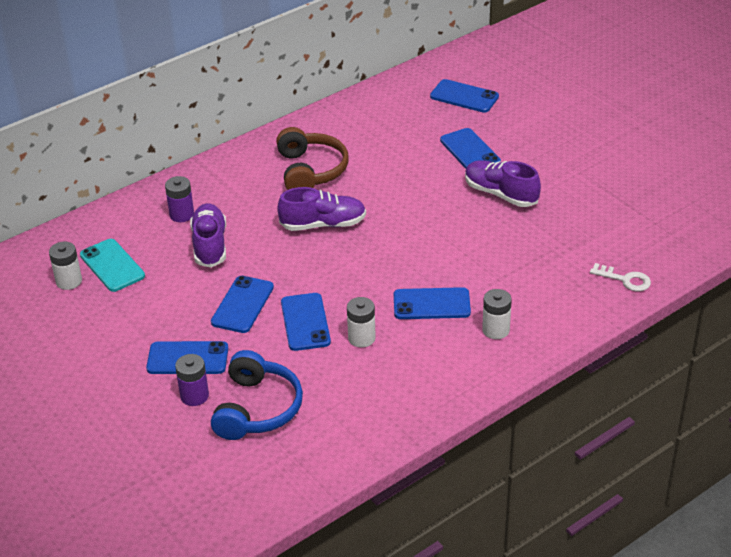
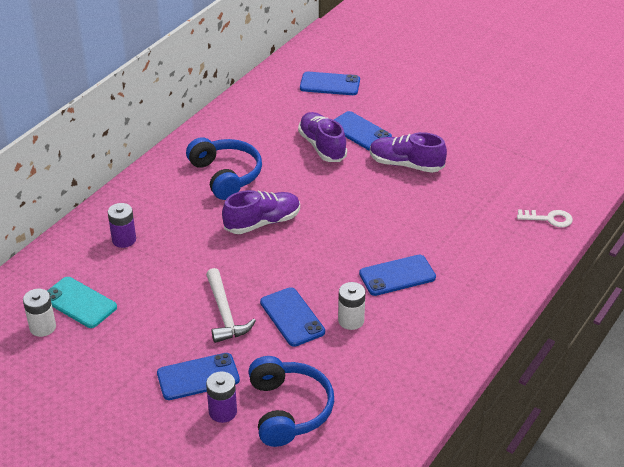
camera: 20 degrees left, 0 degrees up
(210, 245) = (165, 263): purple shoe -> purple shoe (322, 146)
(242, 305) = (225, 313): blue phone -> white hammer
(310, 171) = (225, 175): brown headphones -> blue headphones
(496, 330) = (465, 287): white battery -> none

